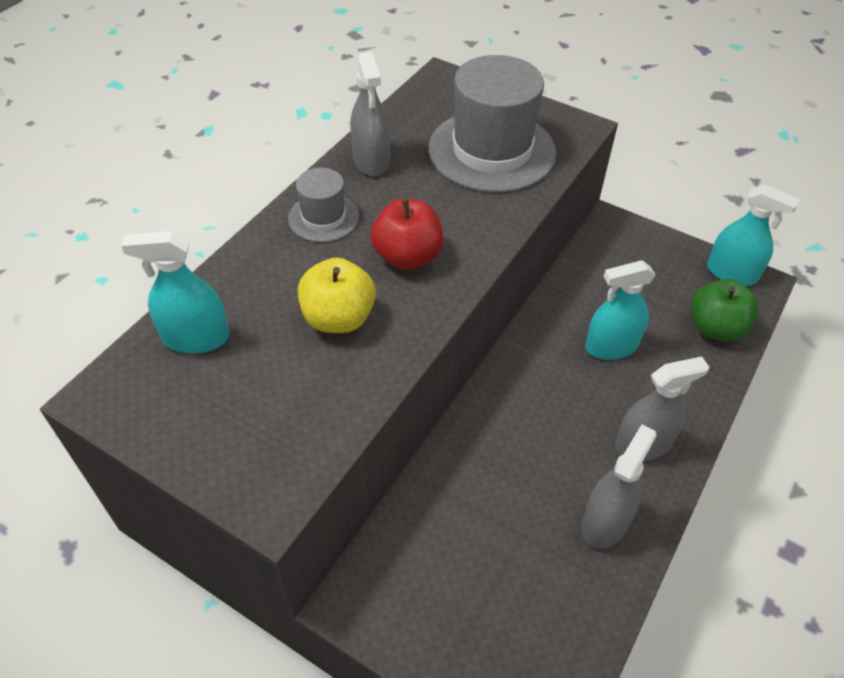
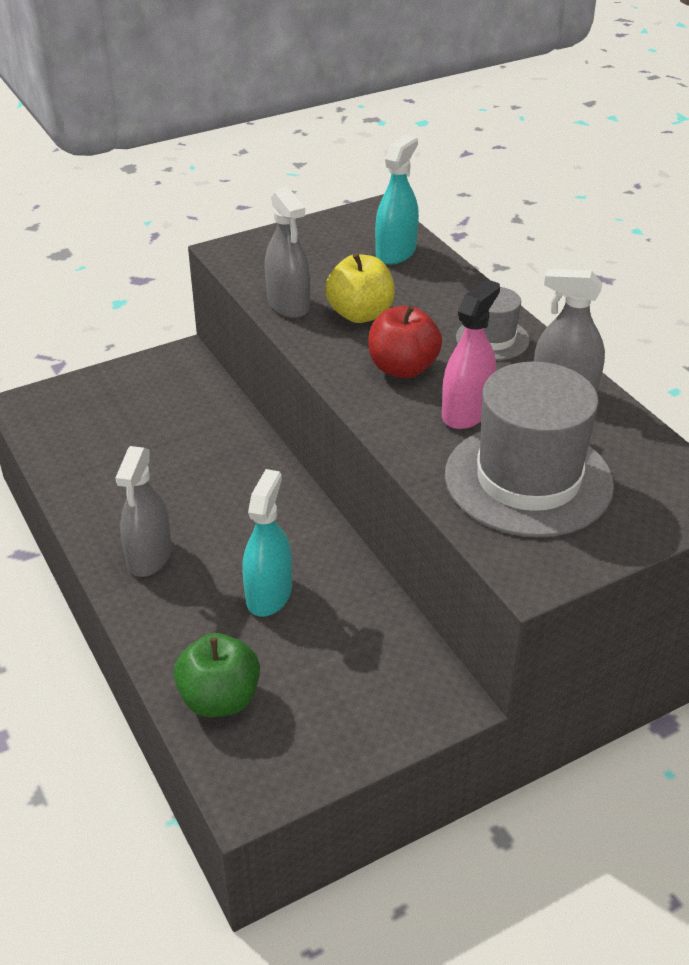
camera: 120 degrees right, 10 degrees down
(439, 201) = (466, 412): none -> pink spray bottle
(604, 522) = (110, 495): grey spray bottle -> grey spray bottle (288, 304)
(731, 273) = (282, 776): turquoise spray bottle -> none

